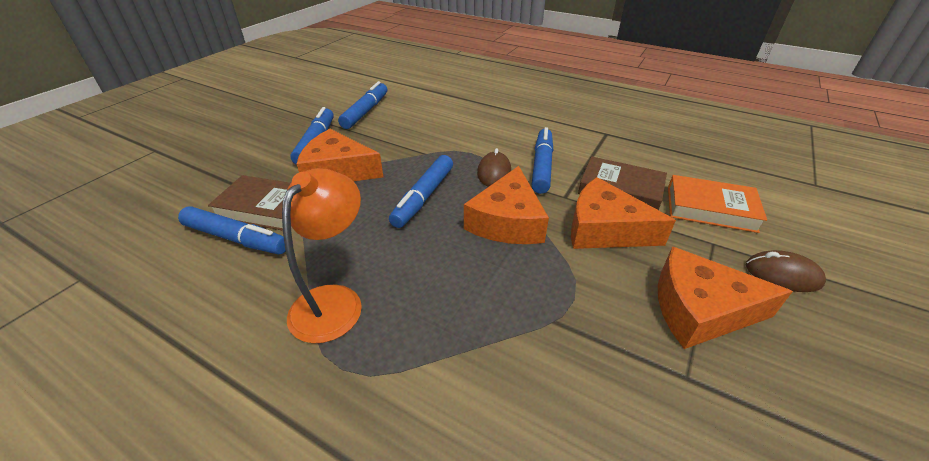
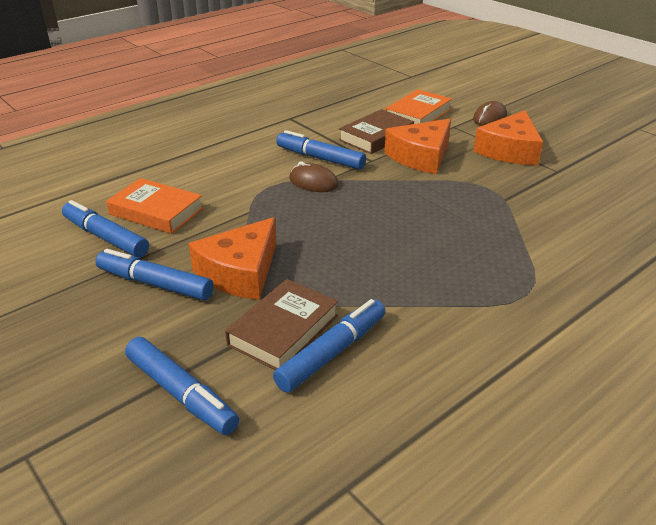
camera: 70 degrees left, 5 degrees down
(334, 300) = (453, 292): orange lamp -> none
(406, 118) = (156, 211): none -> orange book
(423, 197) = (329, 225): blue marker -> blue marker (181, 394)
(507, 221) = (390, 192): orange cheese -> none

